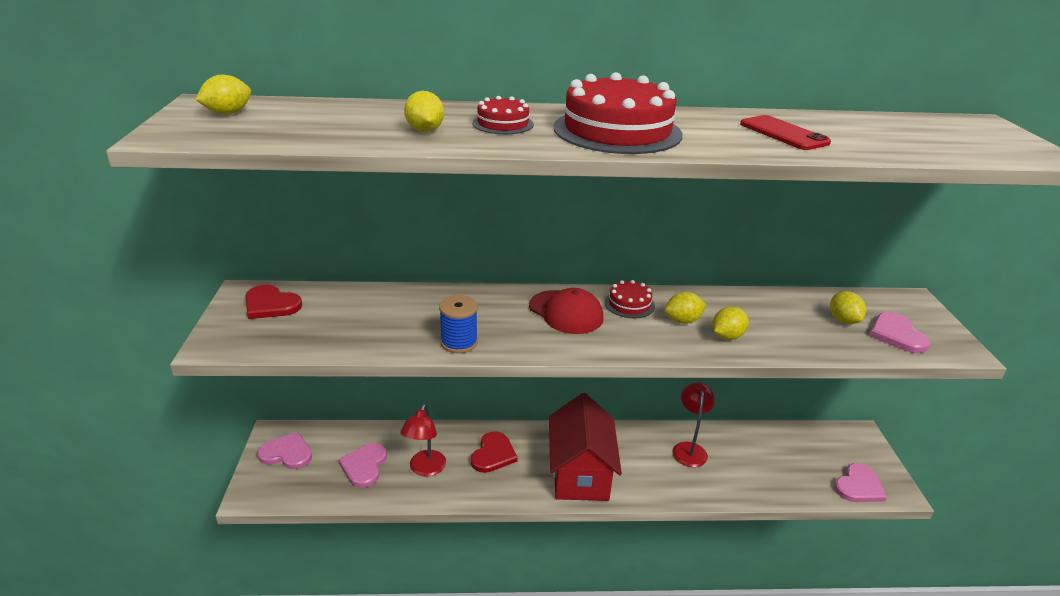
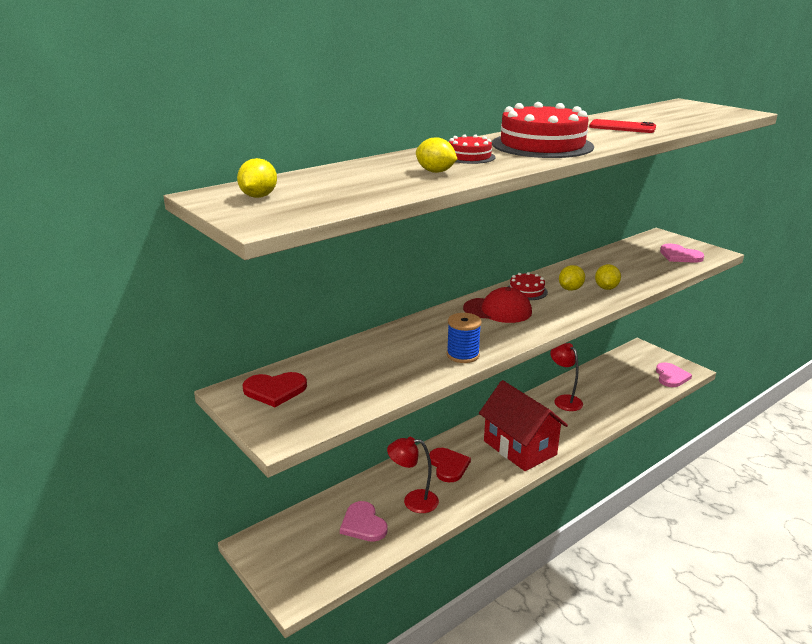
camera: 35 degrees left, 5 degrees down
(287, 453) = (284, 550): pink heart -> none
(425, 469) = (413, 501): red lamp -> red lamp turned 120 degrees clockwise
(843, 320) = (646, 258): yellow lemon -> none

